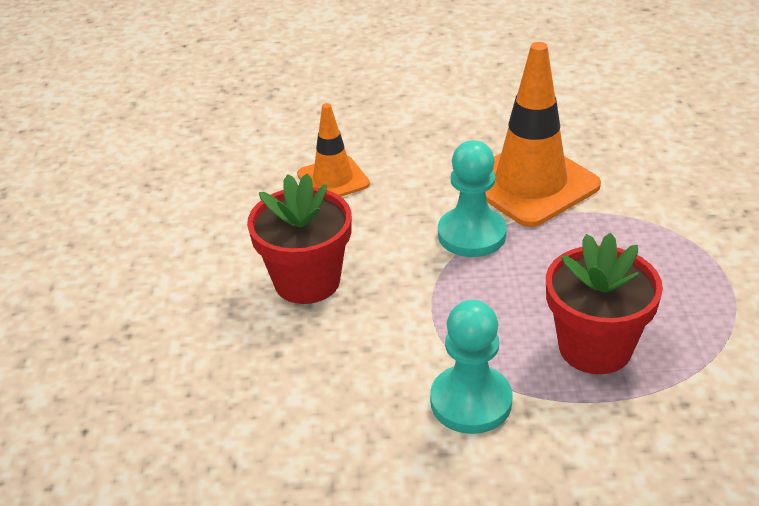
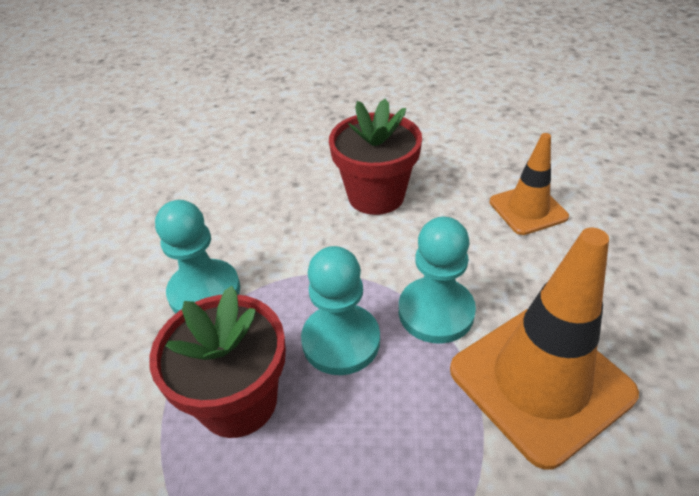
camera: 95 degrees right, 5 degrees up
(515, 290) = (341, 341): none -> turquoise pawn

